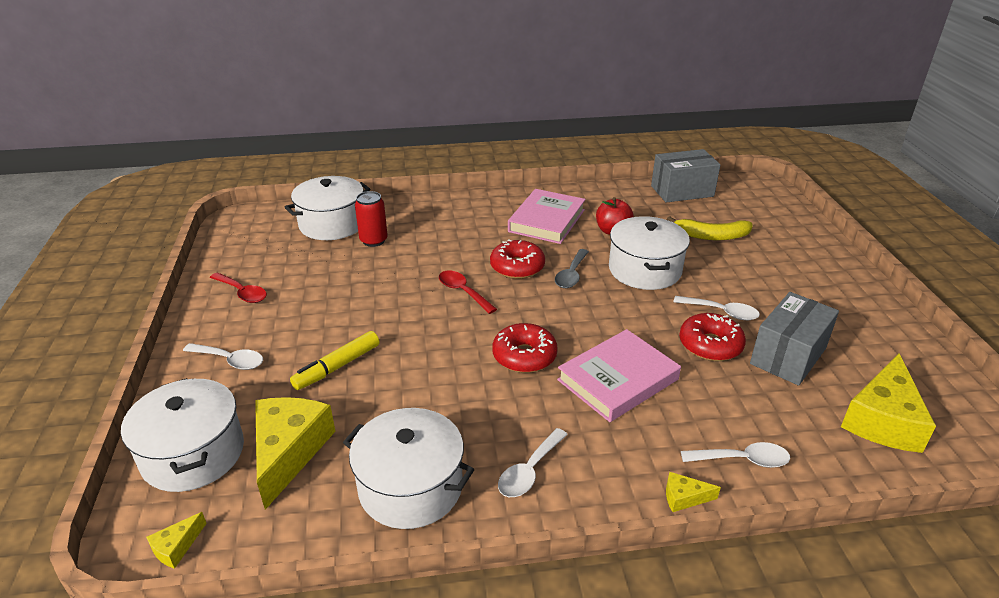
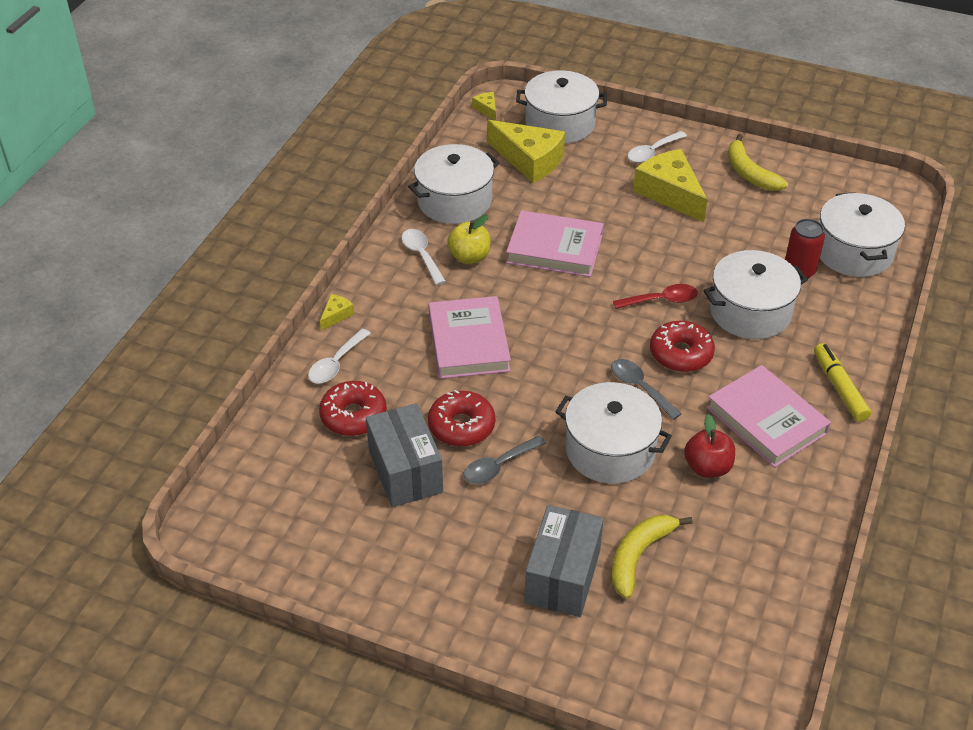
camera: 120 degrees right, 10 degrees up
(242, 293) = (749, 173): red spoon -> yellow banana
(337, 367) = (604, 200): yellow marker -> yellow marker (839, 388)
(440, 374) = (554, 248): none -> pink book
(441, 250) = (750, 311): none -> white pot
(501, 430) = (469, 257): none -> yellow apple
(524, 356) = (540, 302): red donut -> red donut (353, 416)
(682, 191) = (771, 602): grey box -> grey box (562, 576)
(721, 312) = (498, 466): white spoon -> grey spoon
(883, 420) = (292, 476): yellow cheese -> yellow cheese (670, 193)

